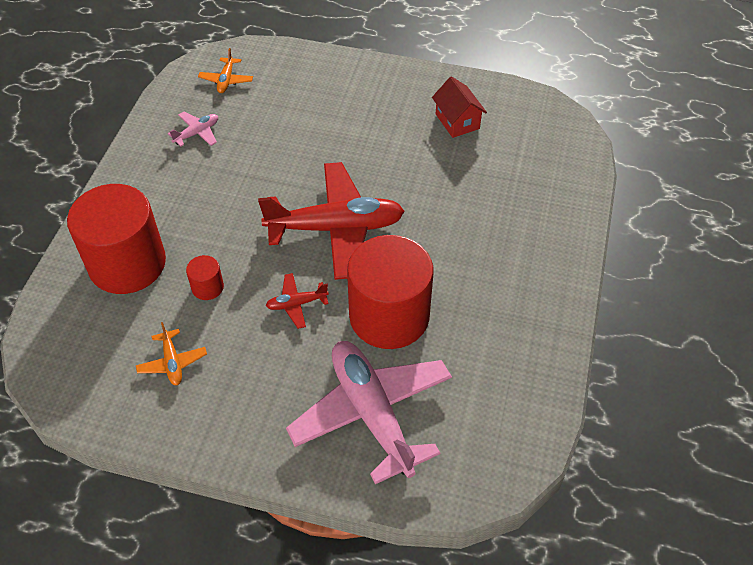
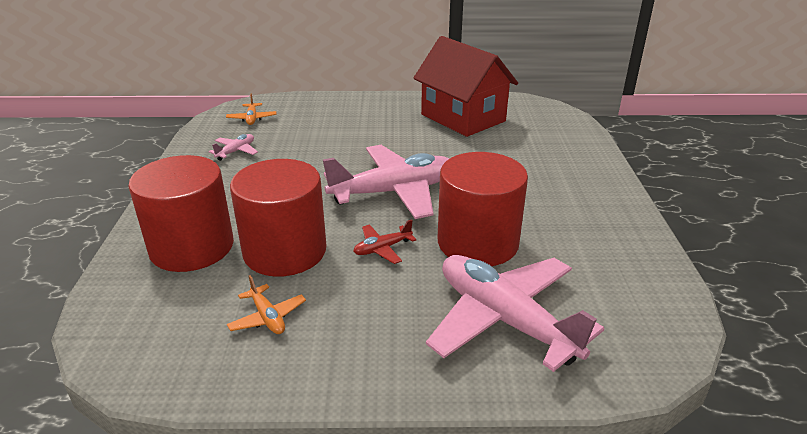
camera: 15 degrees left, 20 degrees down
(207, 287) = (285, 251): red cylinder -> red cylinder, size x2.43
(335, 228) = (394, 192): red plane -> pink plane
(457, 121) = (463, 118): red house -> red house, size x2.05

